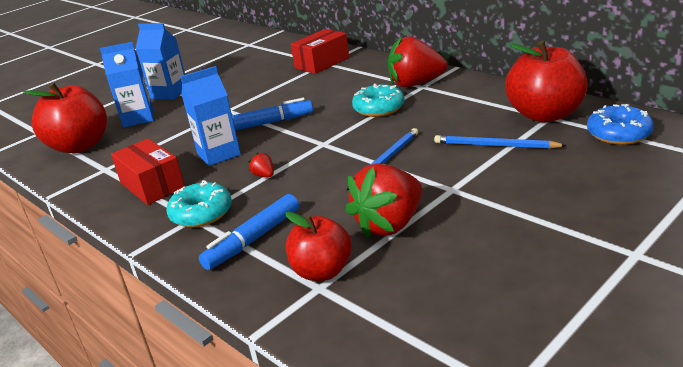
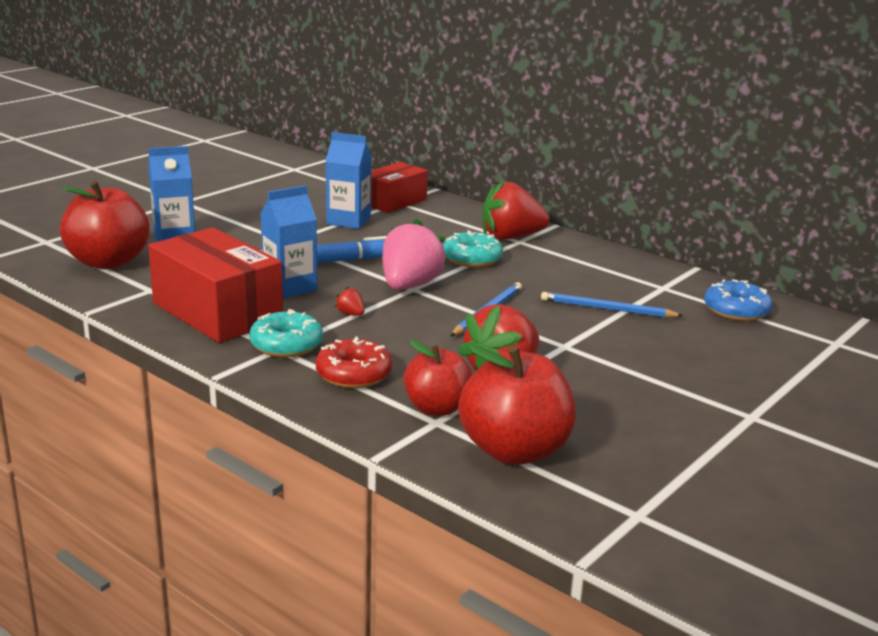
camera: 10 degrees left, 5 degrees down
(152, 185) = (217, 312): red box -> red box, size x1.59
(169, 93) = (206, 214): blue carton -> blue carton (348, 221)
(253, 239) = (353, 374): blue marker -> red donut
(320, 141) = (410, 286): none -> pink strawberry
(545, 115) = (658, 284): red apple -> red apple (514, 451)

